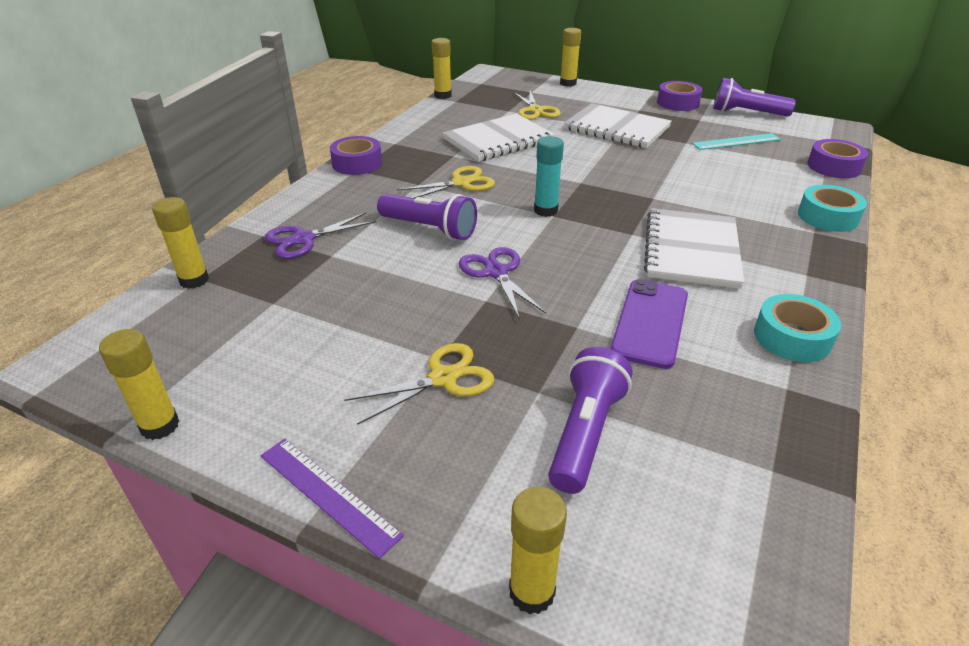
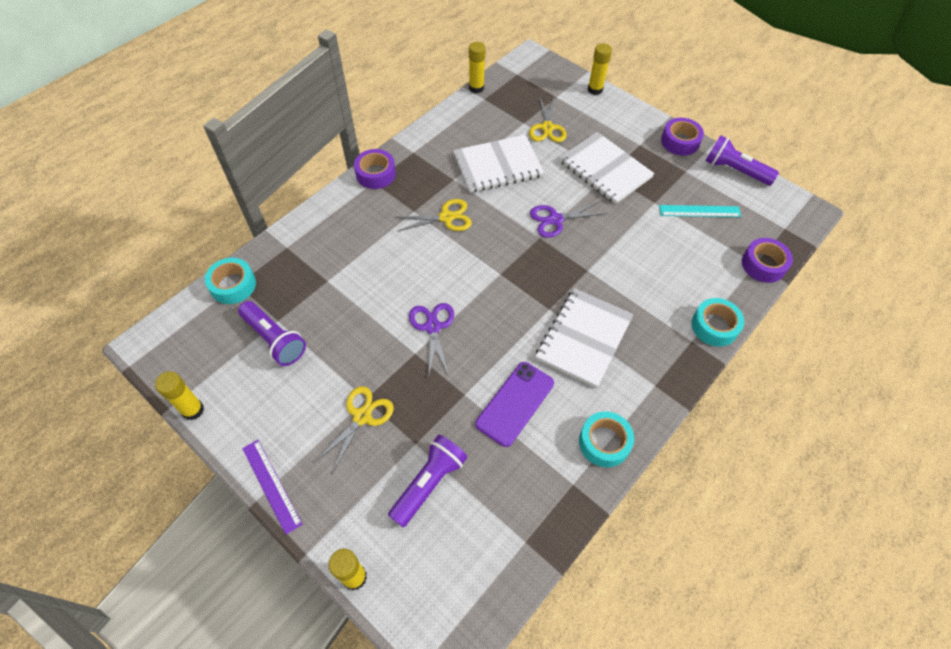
camera: 15 degrees right, 20 degrees up
(194, 280) = (233, 285): yellow glue stick -> turquoise tape
(304, 239) = (313, 259): purple scissors -> purple scissors (555, 219)
(430, 229) = (403, 268): purple flashlight -> purple flashlight (274, 339)
(443, 378) = (362, 417): yellow scissors -> yellow scissors turned 45 degrees counterclockwise
(545, 210) = (496, 266): turquoise glue stick -> none

